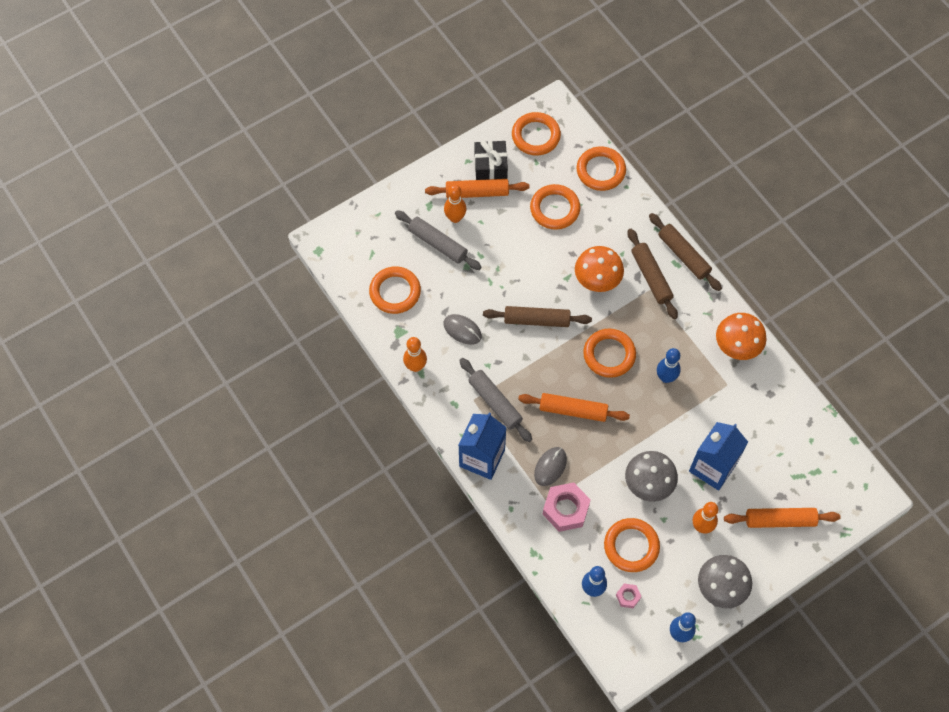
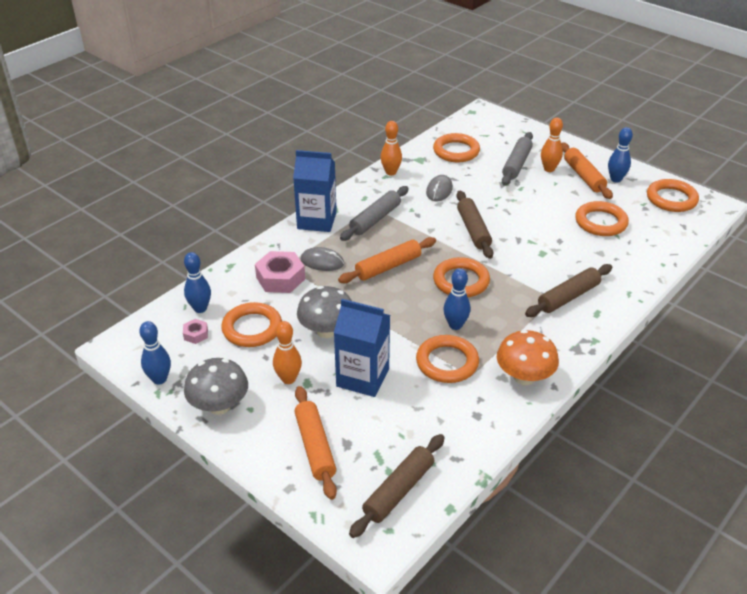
camera: 75 degrees right, 25 degrees down
(490, 167) = (616, 179): black gift -> blue bowling pin
(573, 410) = (388, 267): orange rolling pin -> orange rolling pin turned 60 degrees clockwise
(597, 279) = (541, 261): orange mushroom -> none
(600, 171) = (667, 244): orange ring -> orange ring (447, 362)
(683, 255) = (610, 317): brown rolling pin -> brown rolling pin (398, 490)

